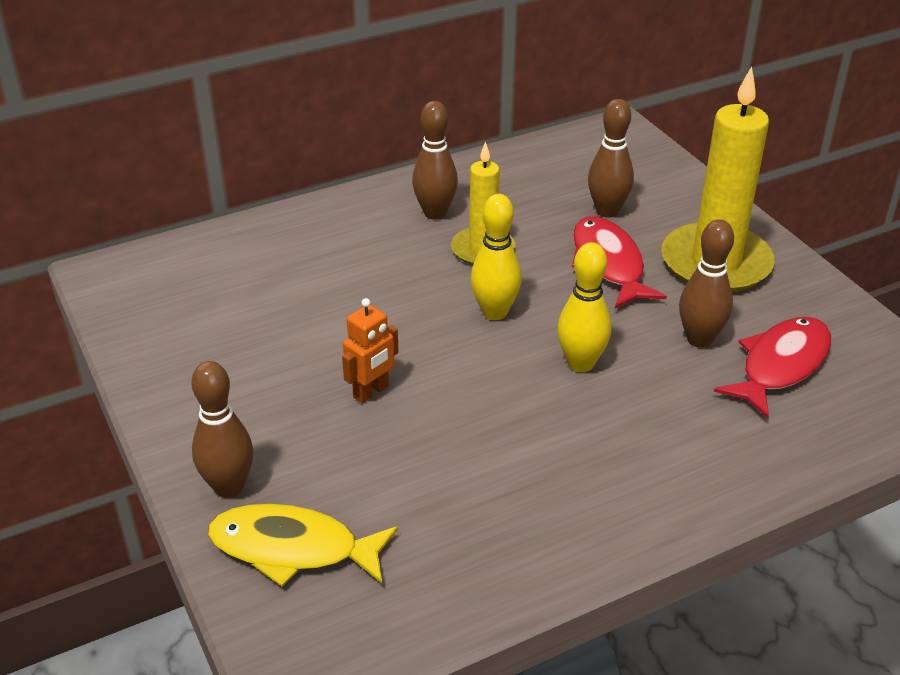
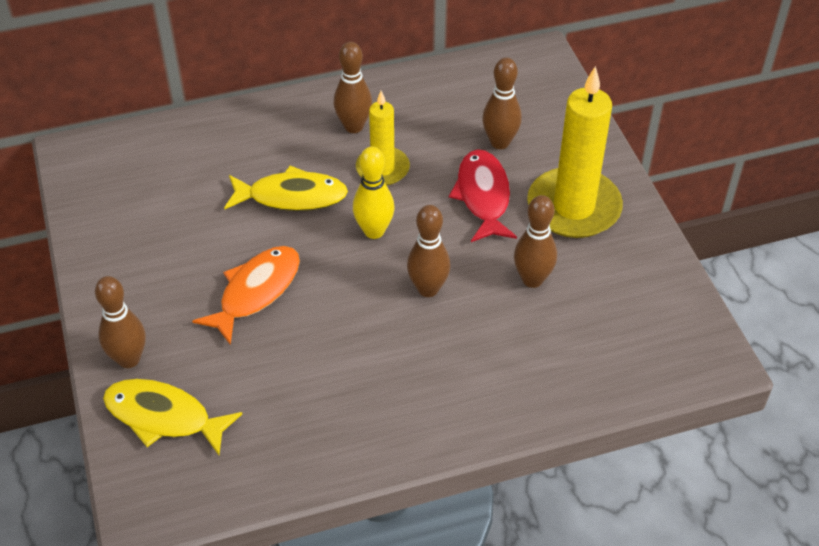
camera: 10 degrees right, 10 degrees up
(371, 392) = (256, 292): orange robot -> orange fish
(384, 288) = (291, 196): none -> yellow fish
(580, 363) = (428, 289): yellow bowling pin -> brown bowling pin
(780, 365) = (590, 313): red fish -> none

